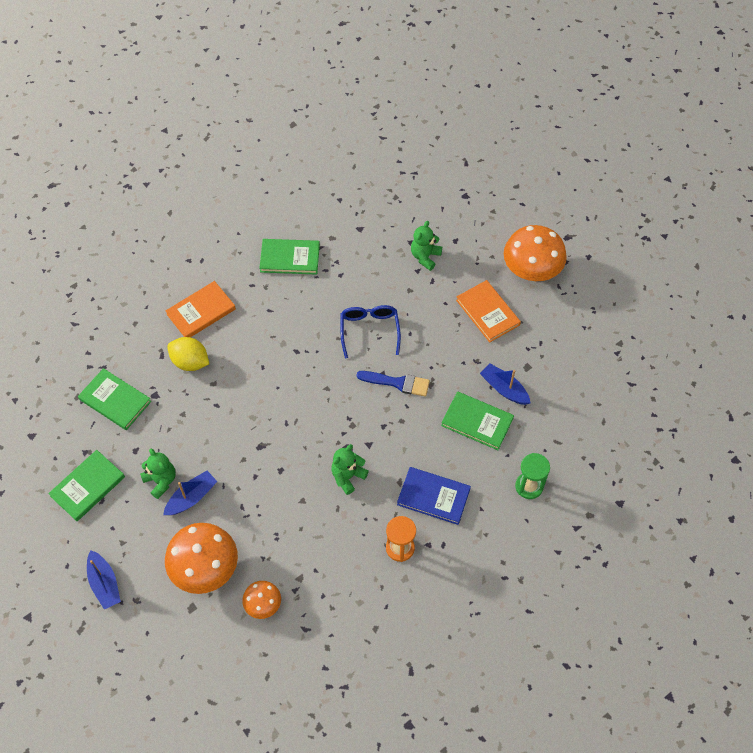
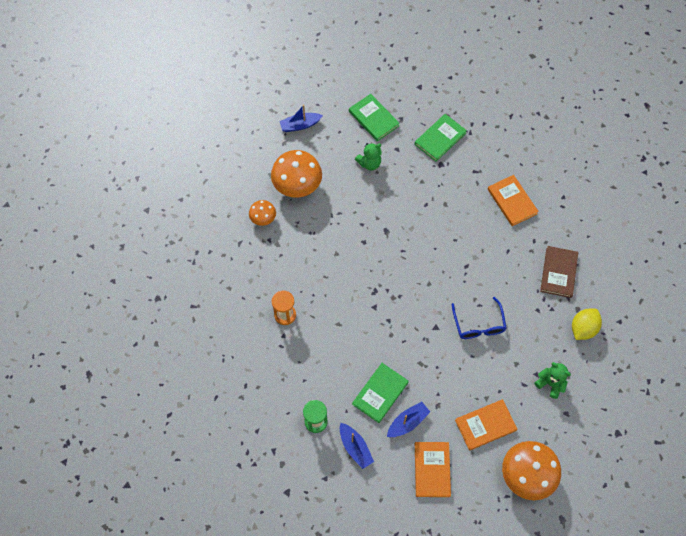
camera: 100 degrees right, 5 degrees up
(190, 362) = (466, 190): yellow lemon -> yellow lemon (583, 328)
(192, 497) = (353, 181): blue boat -> blue boat (355, 447)
(290, 258) = (558, 272): green book -> brown book
(348, 476) = (350, 287): green teddy bear -> none
(369, 331) = (478, 324): blue glasses -> blue glasses turned 75 degrees clockwise
(397, 383) = (426, 338): blue brush -> none
(433, 497) = (321, 346): blue book -> none
(551, 358) = (432, 470): none -> orange book

